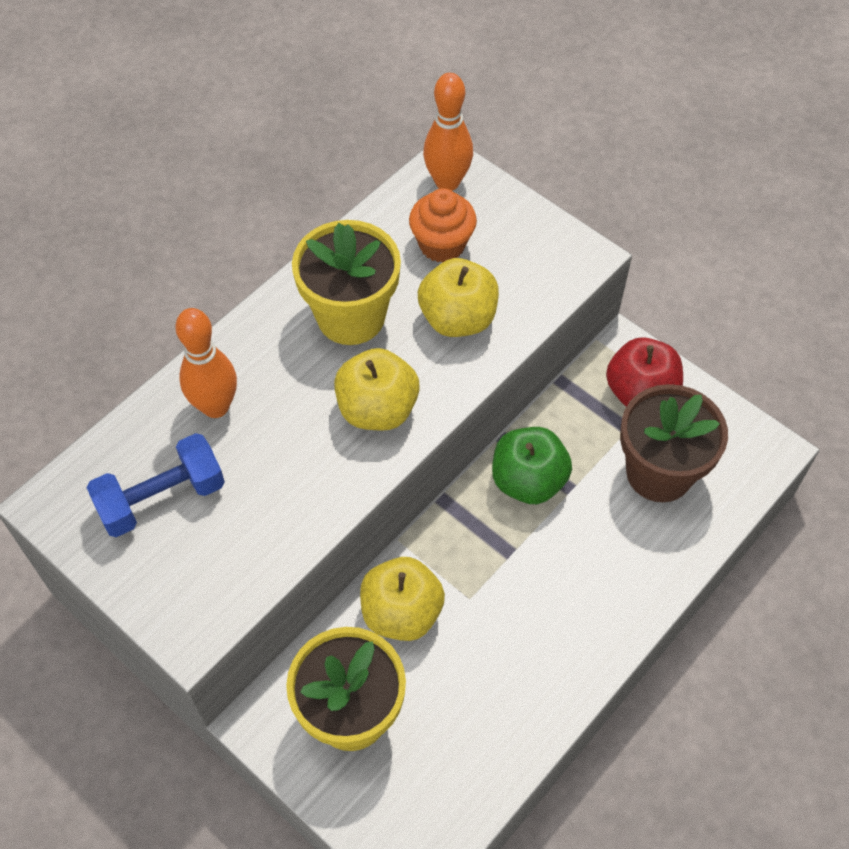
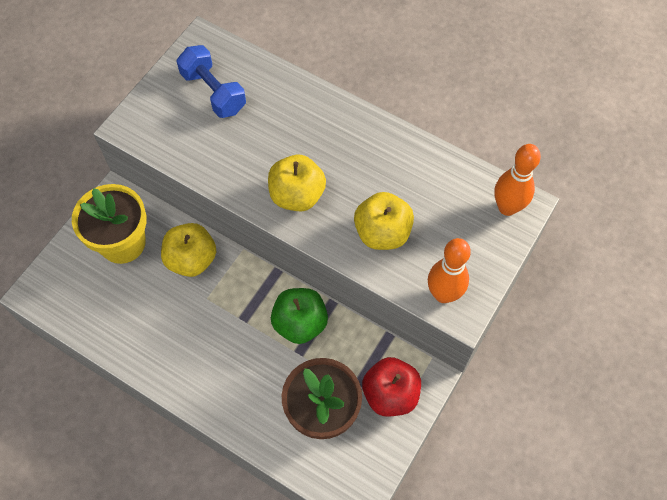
camera: 80 degrees right, 5 degrees up
(215, 406) = (283, 105): orange bowling pin -> orange bowling pin (443, 294)
(351, 317) = (369, 166): yellow flower pot -> none
(442, 245) = (446, 213): orange cupcake -> none

